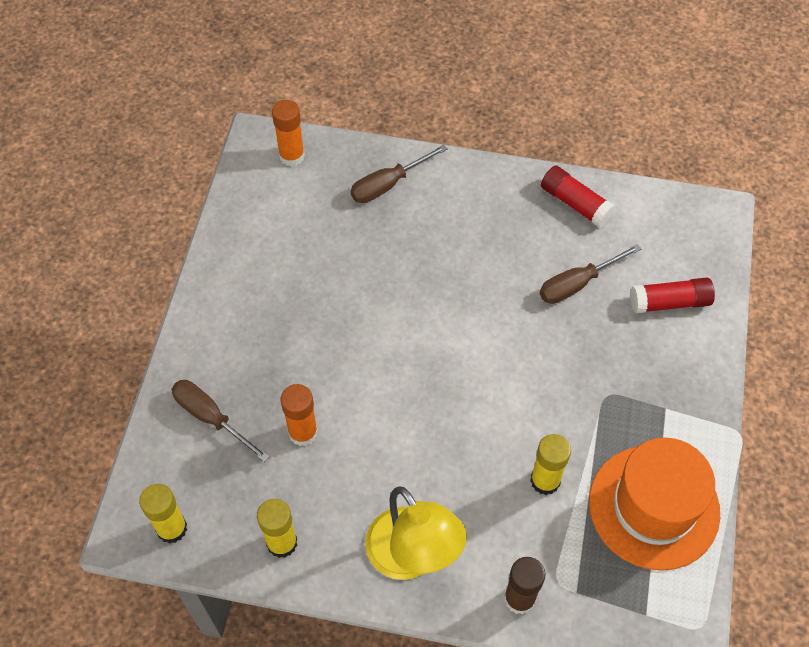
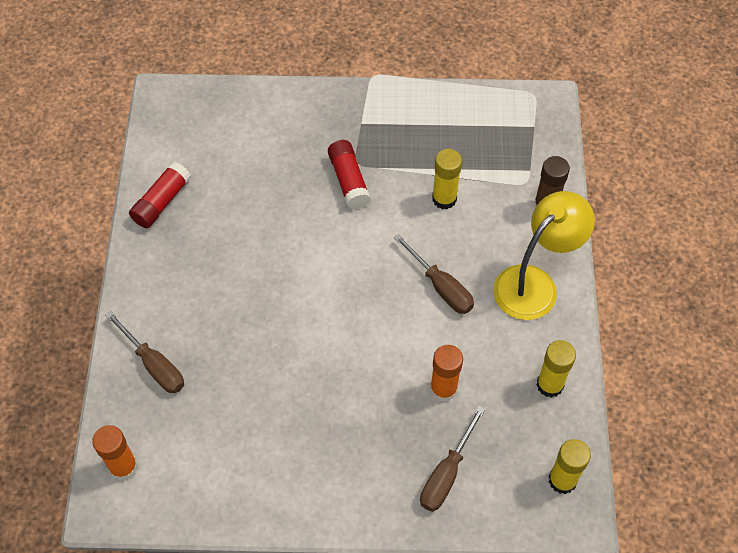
camera: 100 degrees left, 0 degrees up
(577, 284) = (250, 193): brown screwdriver -> brown screwdriver (441, 286)
(654, 507) = (448, 126): orange hat -> none
(669, 302) = (259, 125): red glue stick -> red glue stick (349, 180)

